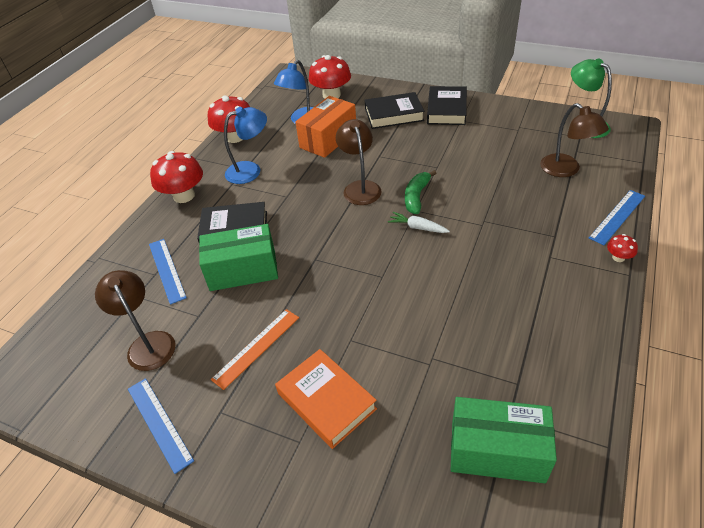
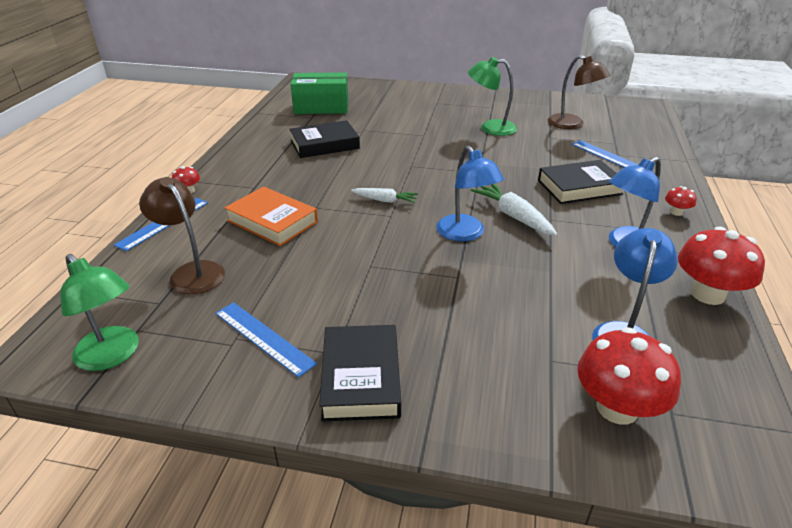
camera: 165 degrees right, 10 degrees down
(159, 423) = (525, 102): blue ruler -> blue ruler (263, 338)
(184, 196) = (676, 212): red mushroom -> red mushroom, size x0.46
(243, 270) = (540, 161): green box -> none
(256, 347) = (490, 128): orange ruler -> green lamp
(313, 201) = (514, 216): none -> white carrot
(326, 401) = (428, 114): orange book -> orange book (272, 221)
(328, 139) = (551, 299): orange box -> none
(360, 187) = (465, 234): brown lamp -> blue lamp
(394, 115) = (461, 358): black book -> black book (324, 144)
(416, 197) = (392, 228): green banana -> none

